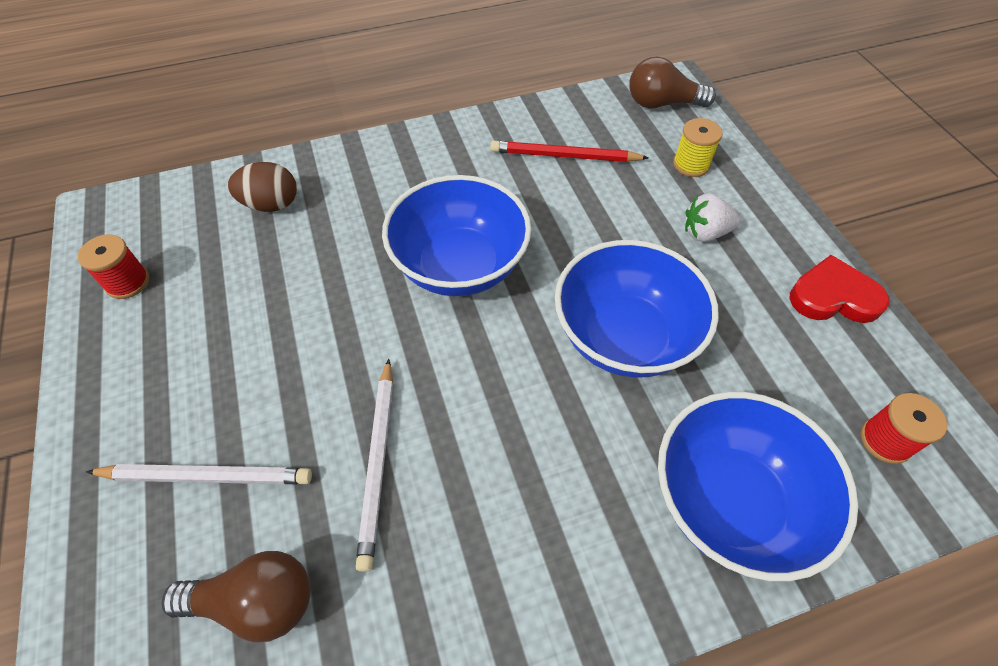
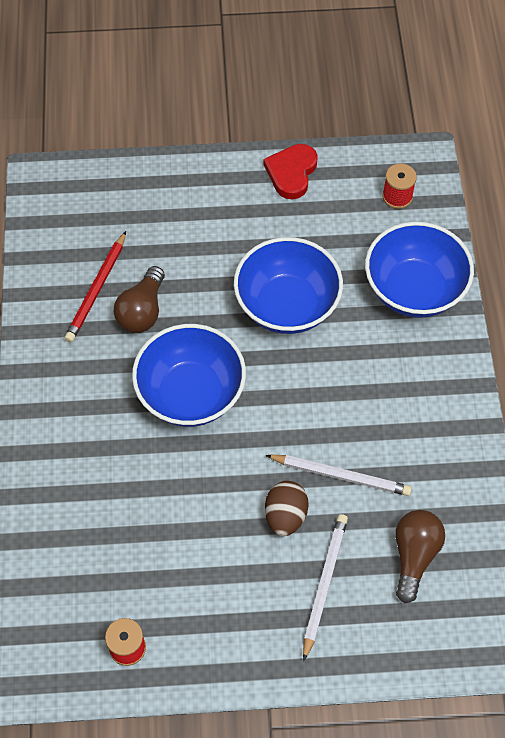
camera: 75 degrees left, 5 degrees up
(271, 204) = (73, 528): brown egg -> brown egg (285, 516)
(661, 104) = (60, 198): brown light bulb -> brown light bulb (142, 311)
(691, 165) = (140, 205): yellow spool -> none
(705, 233) = (212, 223): white strawberry -> none

